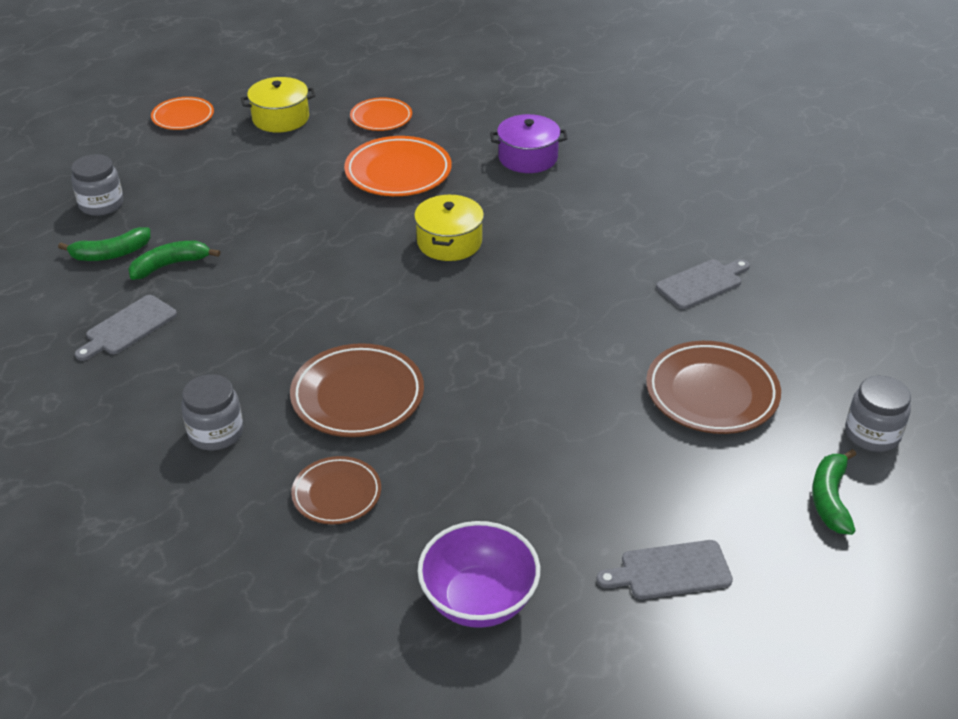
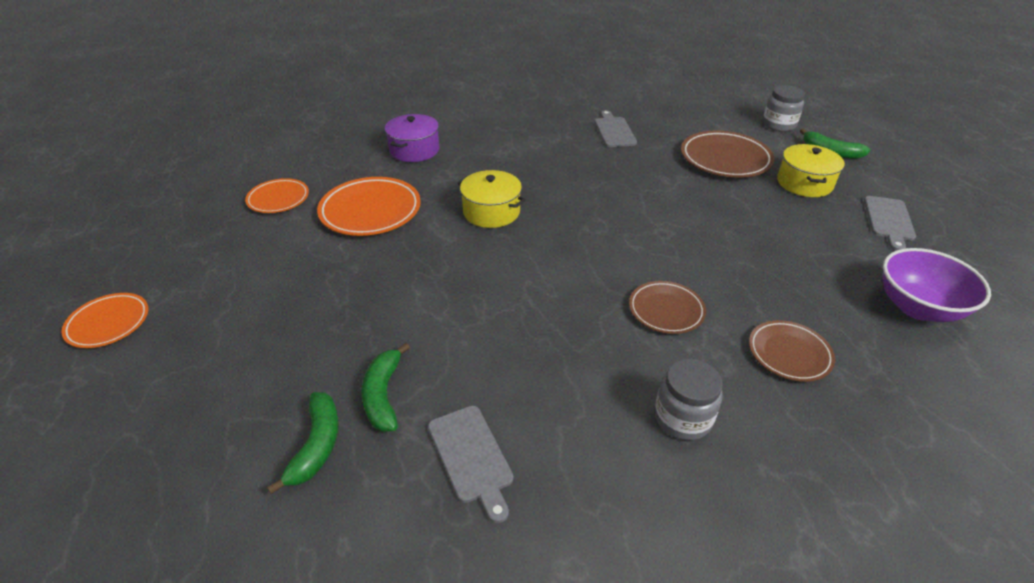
camera: 65 degrees left, 0 degrees up
(101, 204) = (205, 435): grey jar -> none
(280, 118) = (203, 255): yellow pot -> yellow pot (804, 183)
(357, 396) = (666, 310): brown plate -> brown plate, size x0.62

